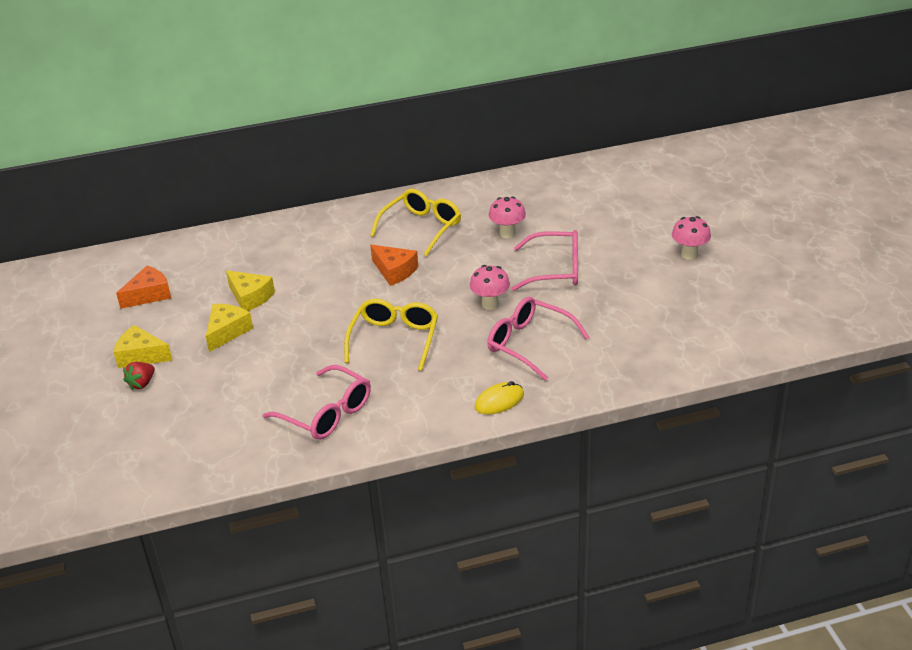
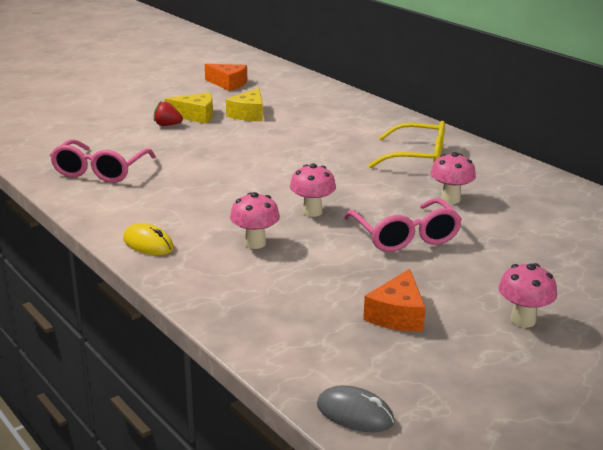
camera: 65 degrees right, 10 degrees down
(141, 356) = (149, 97): yellow cheese -> none
(142, 384) = (115, 104): red strawberry -> red strawberry (167, 125)
(394, 271) = (333, 159): orange cheese -> orange cheese (397, 315)
(394, 339) = (223, 178): yellow glasses -> none
(529, 344) = (255, 243): pink glasses -> pink mushroom
(765, 345) = (355, 414): none -> grey mouse

